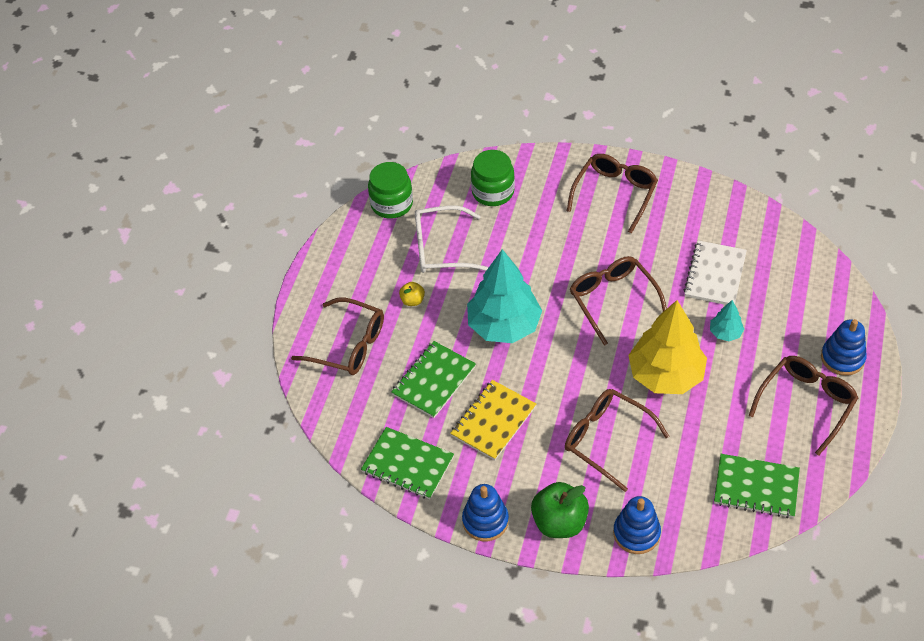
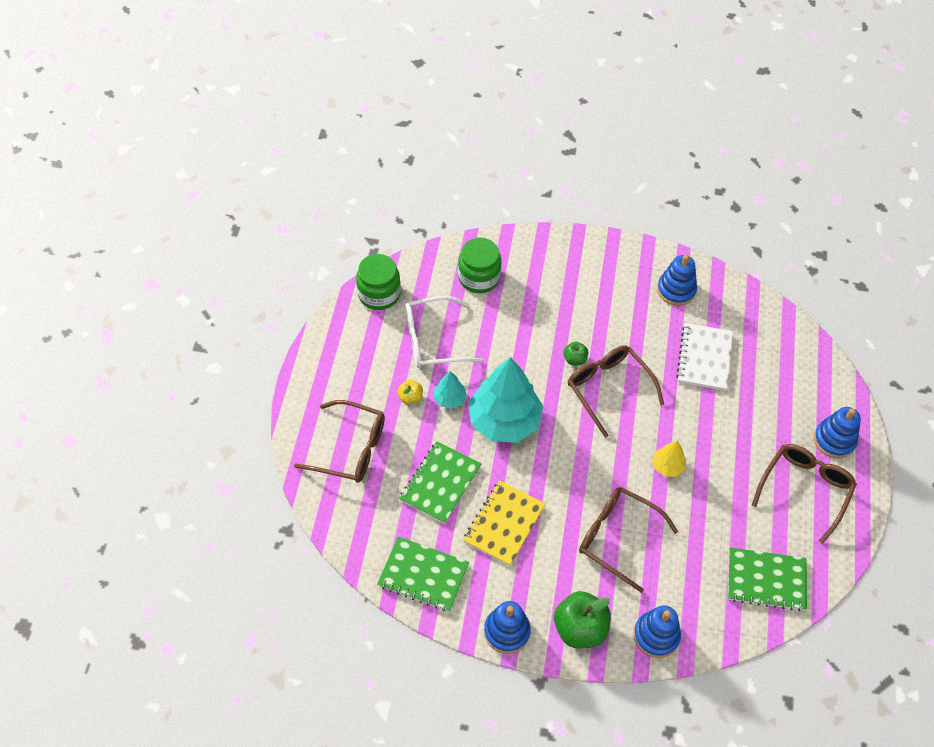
camera: 10 degrees left, 5 degrees up
(581, 271) = (574, 359): none -> green apple
(615, 194) = (599, 276): brown glasses -> none
(665, 375) = (667, 466): yellow tree -> yellow tree, size x0.45
(692, 210) = (676, 290): none -> blue stacking toy
(725, 333) = (720, 419): turquoise tree -> turquoise tree (449, 398)

